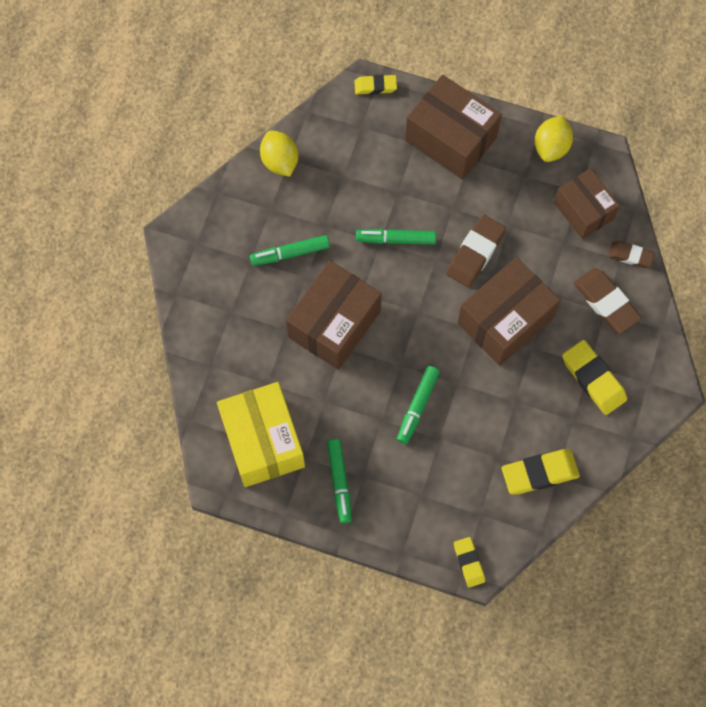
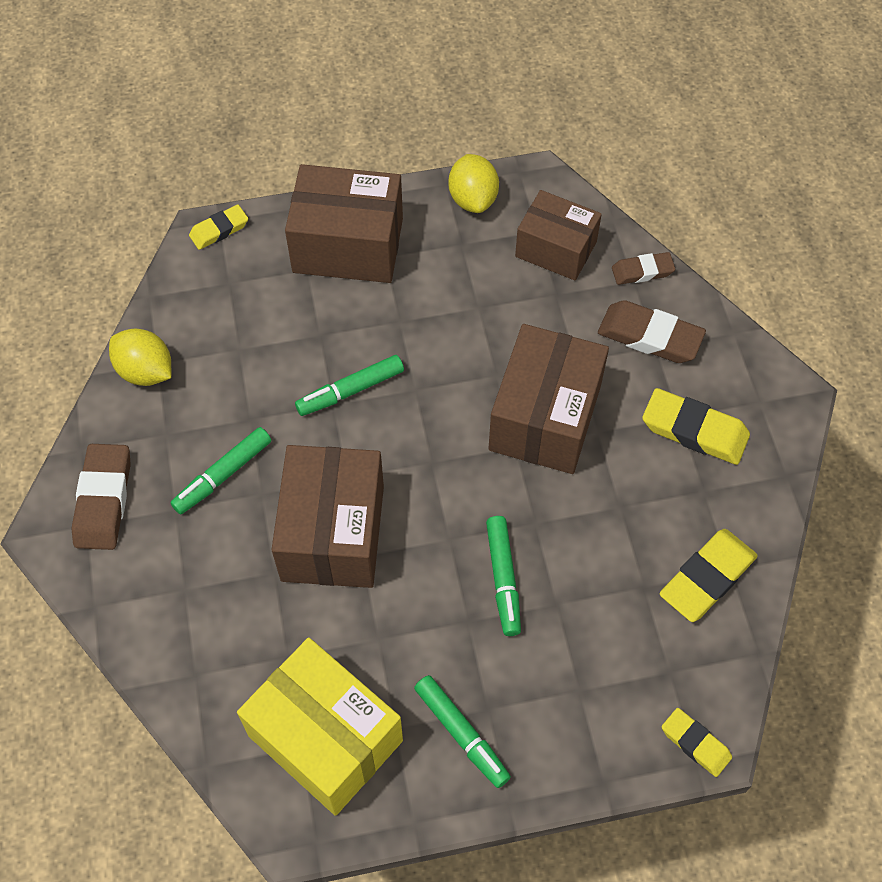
camera: 30 degrees left, 10 degrees down
(475, 253) = (459, 358): brown eraser -> brown eraser (103, 500)

